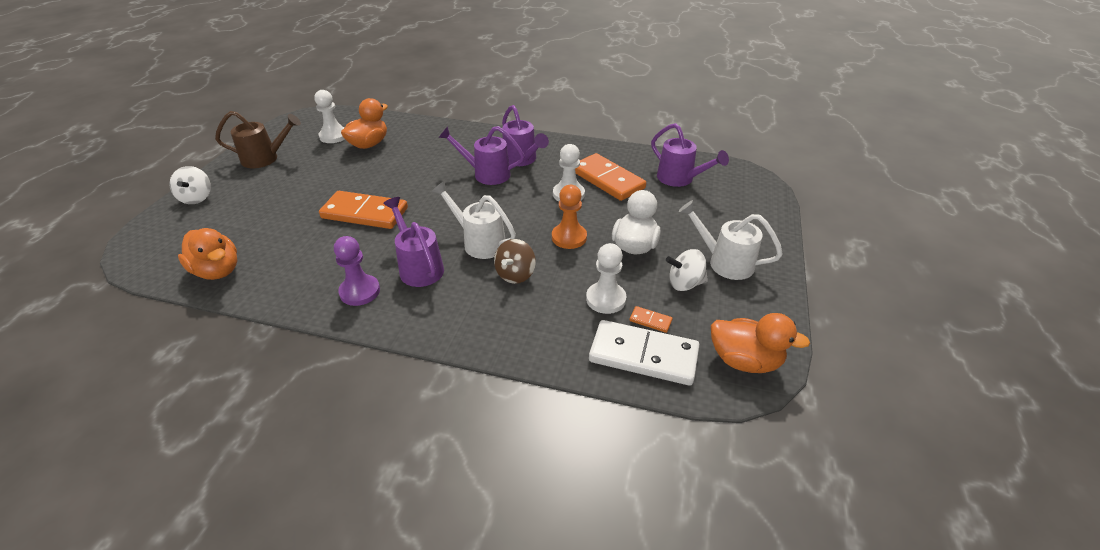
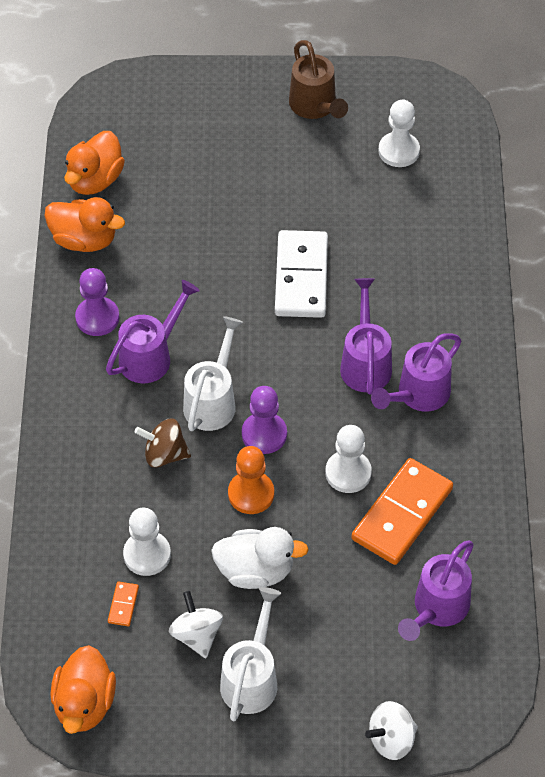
camera: 75 degrees right, 15 degrees up
(197, 198) = (211, 88): white spinning top -> white spinning top (391, 739)
(364, 213) = (233, 263): orange domino -> none
(369, 144) = (392, 200): orange duck -> orange duck (84, 240)
(521, 223) = (264, 434): none -> purple pawn
(643, 355) = (69, 604): white domino -> white domino (301, 277)

